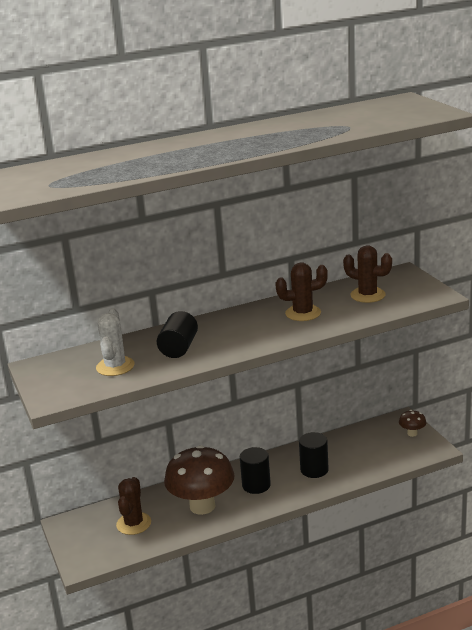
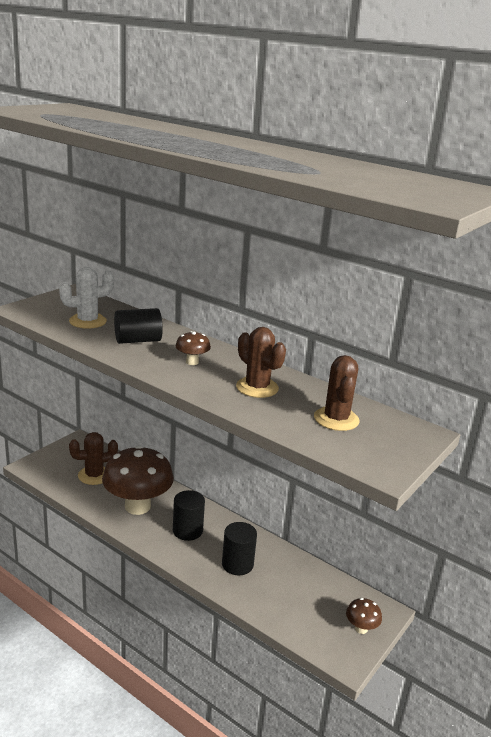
camera: 55 degrees right, 0 degrees up
(240, 331) = (192, 362): none -> brown mushroom

